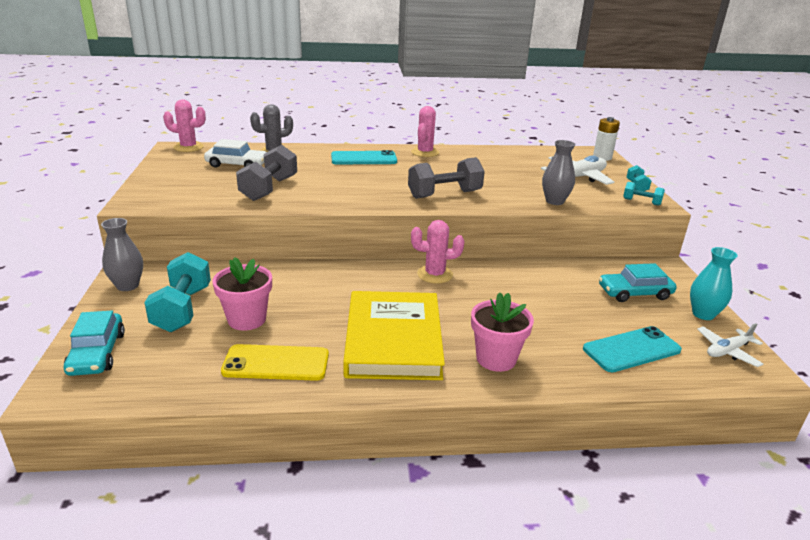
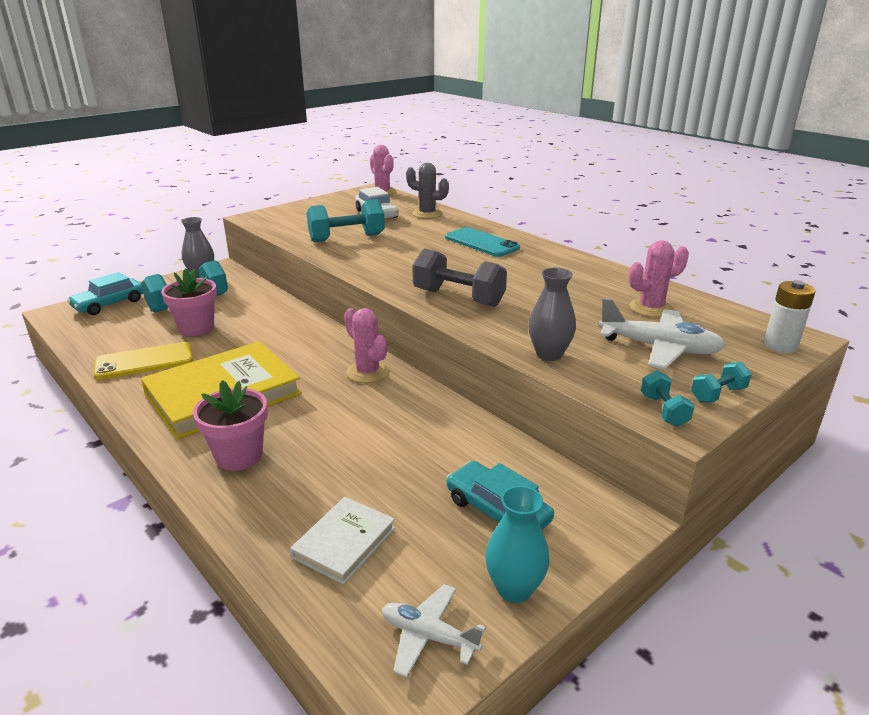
camera: 55 degrees right, 0 degrees up
(269, 189) = (346, 238): grey dumbbell -> turquoise dumbbell
(276, 363) = (144, 361): yellow phone -> yellow phone turned 75 degrees counterclockwise
(425, 152) = (556, 258): pink cactus -> pink cactus (651, 308)
(631, 349) = (344, 543): turquoise phone -> white book

